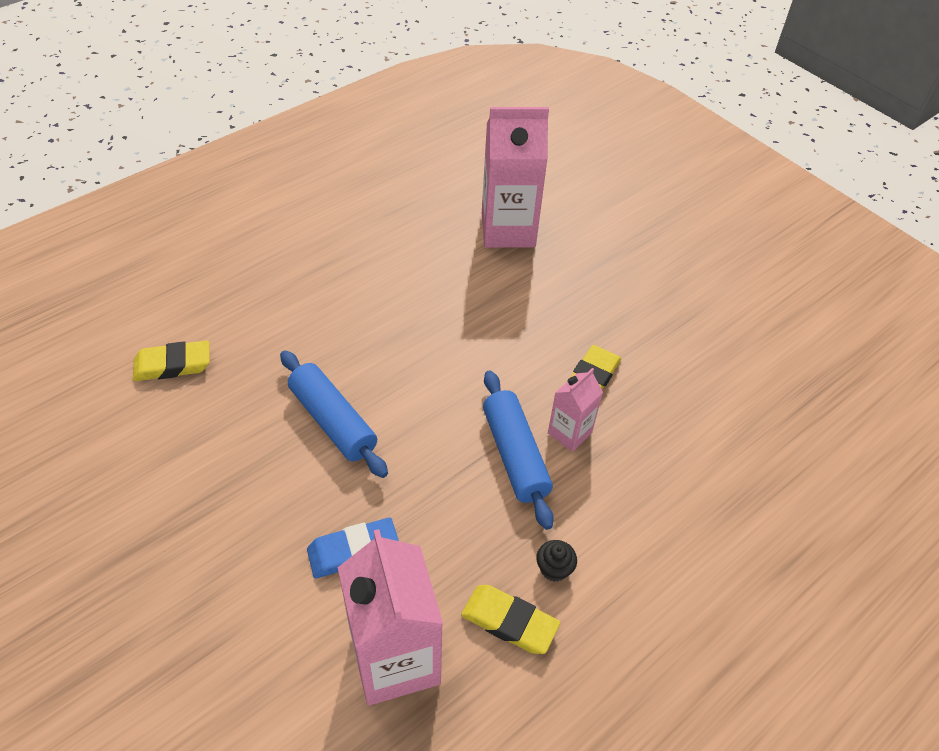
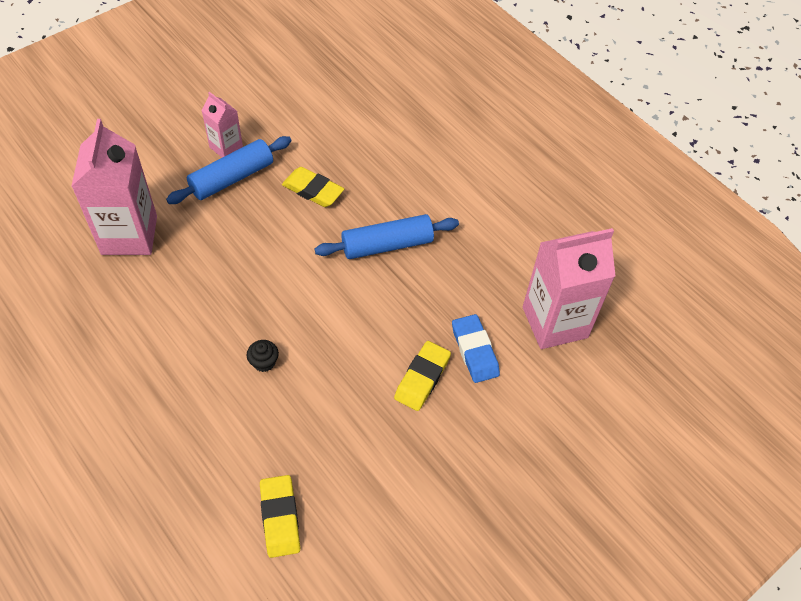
camera: 90 degrees left, 5 degrees up
(333, 421) = (352, 372): blue rolling pin -> blue rolling pin (232, 178)
(509, 622) = (522, 256): yellow eraser -> yellow eraser (422, 378)
(554, 568) = (481, 228): black cupcake -> black cupcake (264, 362)
(569, 433) = (367, 209): pink carton -> pink carton (226, 147)

